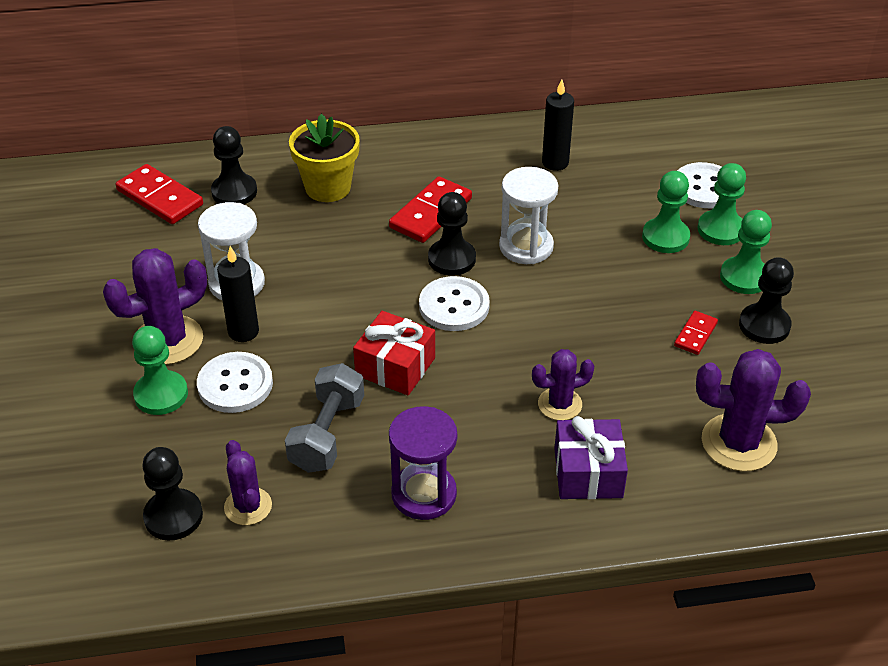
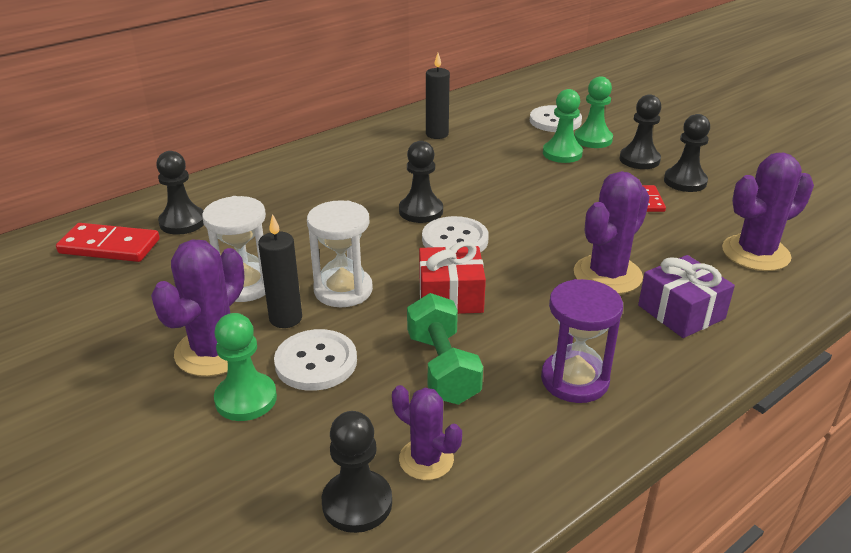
camera: 30 degrees left, 10 degrees down
(327, 434) = (442, 368): grey dumbbell -> green dumbbell
(328, 187) = (268, 196): yellow flower pot -> none
(431, 213) = (373, 188): red domino -> none
(526, 246) = (470, 187): white hourglass -> white hourglass (343, 290)
(560, 404) = (607, 275): purple cactus -> purple cactus, size x1.64
(744, 277) = (639, 160): green pawn -> black pawn

